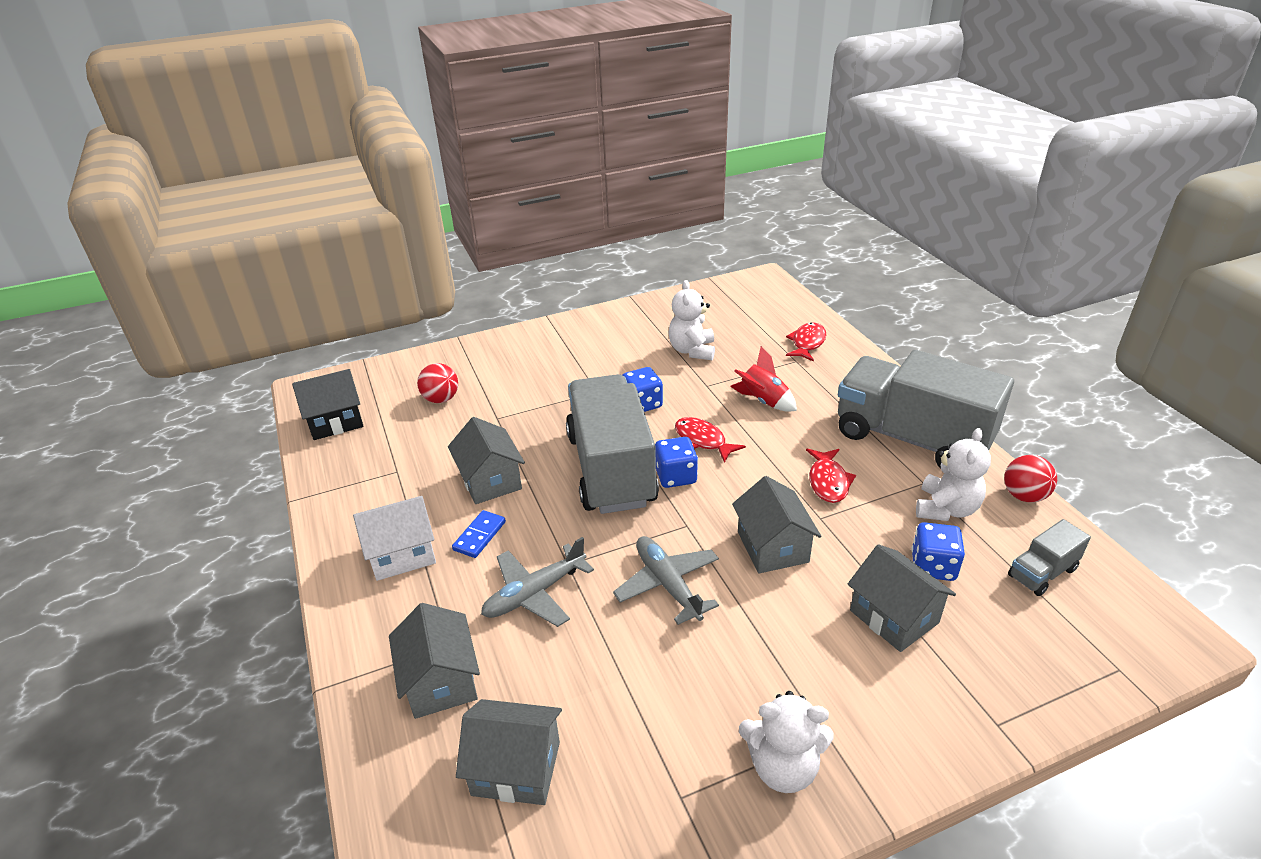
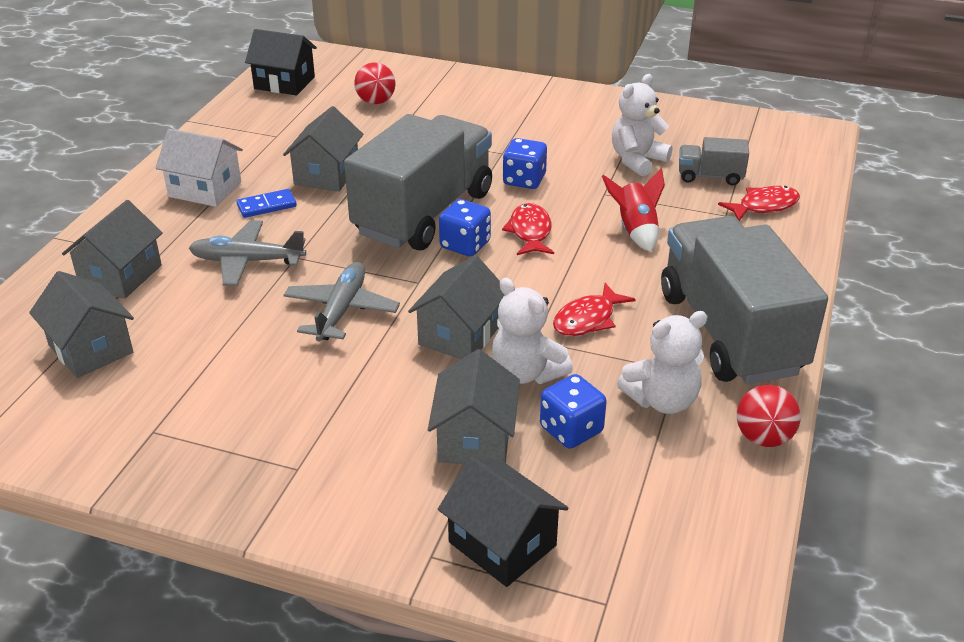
camera: 40 degrees right, 0 degrees up
(783, 767) = (238, 463): white teddy bear -> white teddy bear (526, 373)
(1018, 678) = (502, 544): none -> black house
(1042, 572) = (666, 498): grey truck -> grey truck (710, 176)

